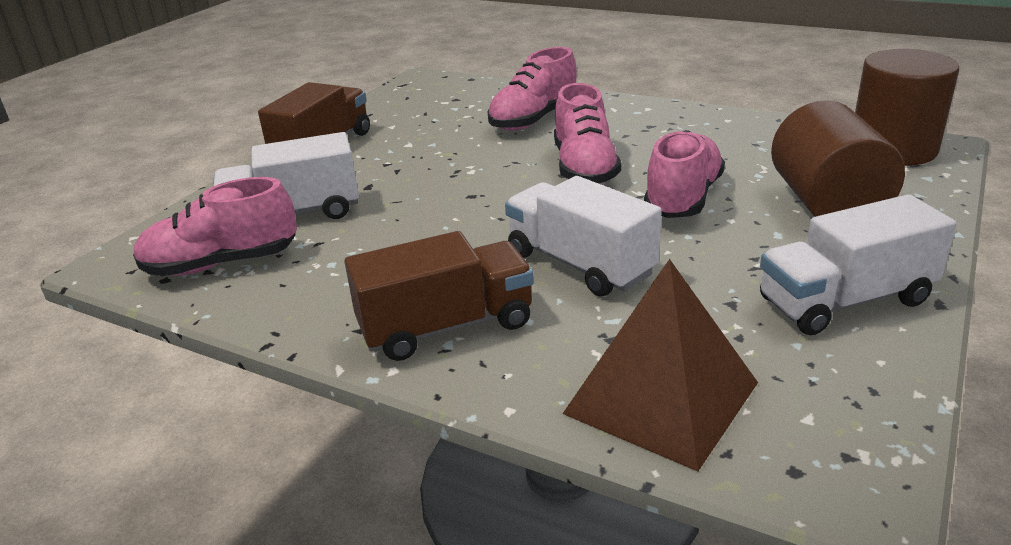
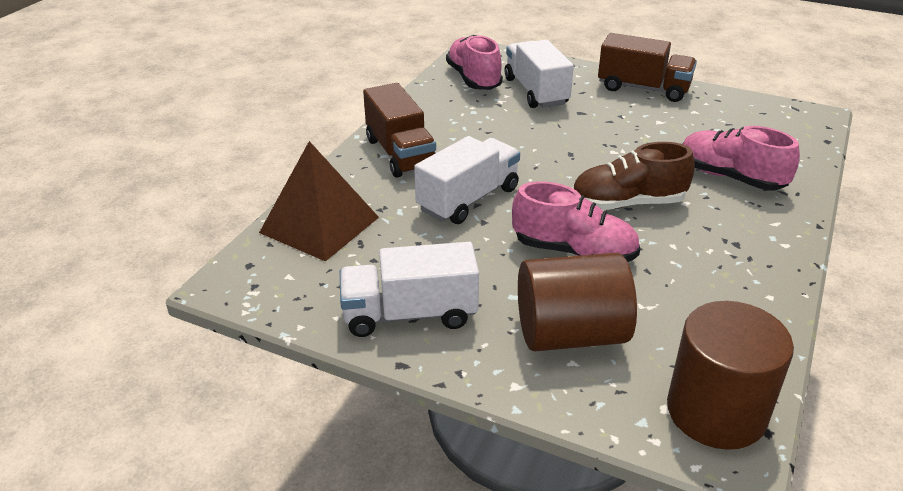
camera: 85 degrees right, 5 degrees up
(584, 168) = (627, 203): pink shoe -> brown shoe
(845, 301) = (409, 314): white truck -> white truck turned 75 degrees counterclockwise

